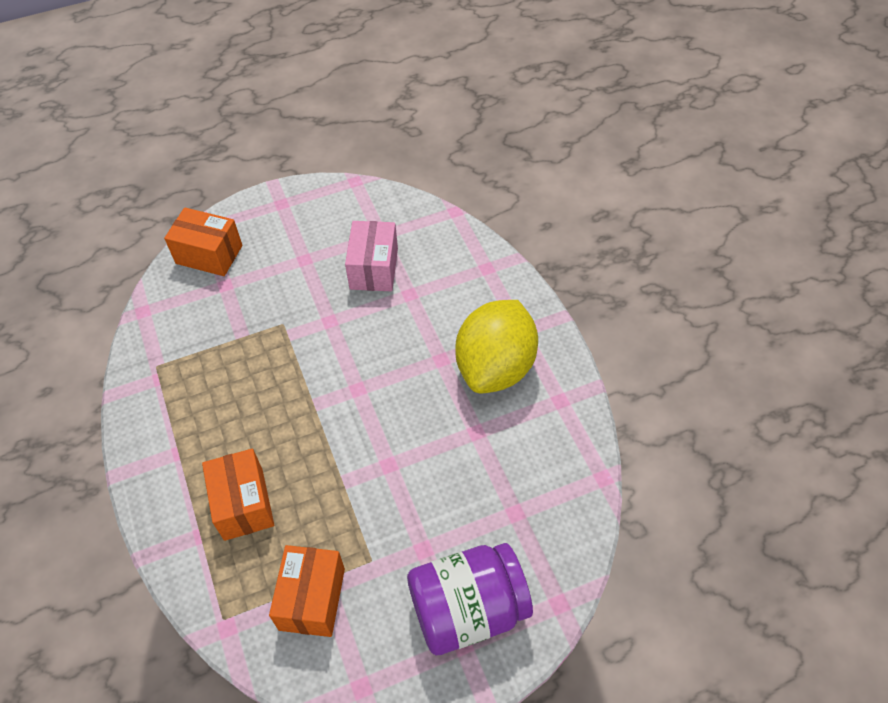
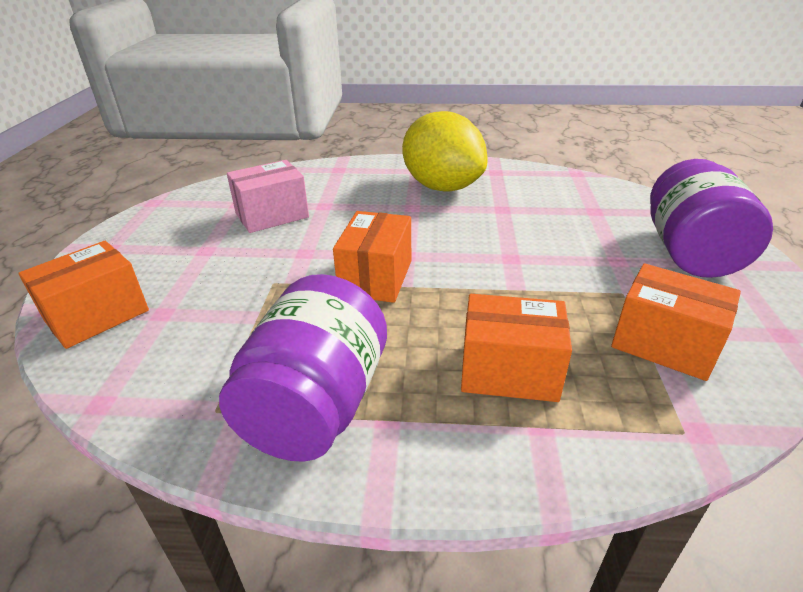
camera: 65 degrees left, 20 degrees down
(176, 411) = (316, 405): none -> purple jar
(316, 382) = (376, 277): none -> orange box
(374, 268) = (272, 215): pink box -> pink box turned 60 degrees counterclockwise

